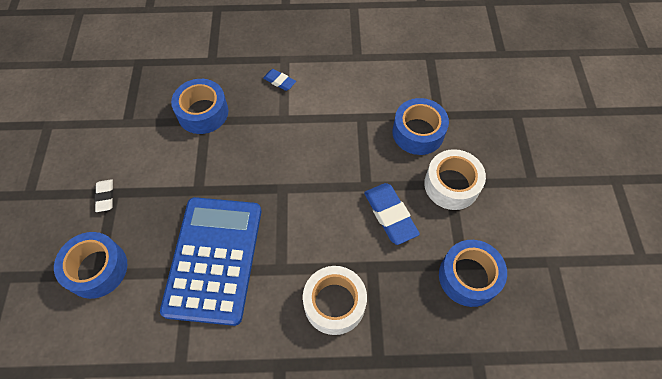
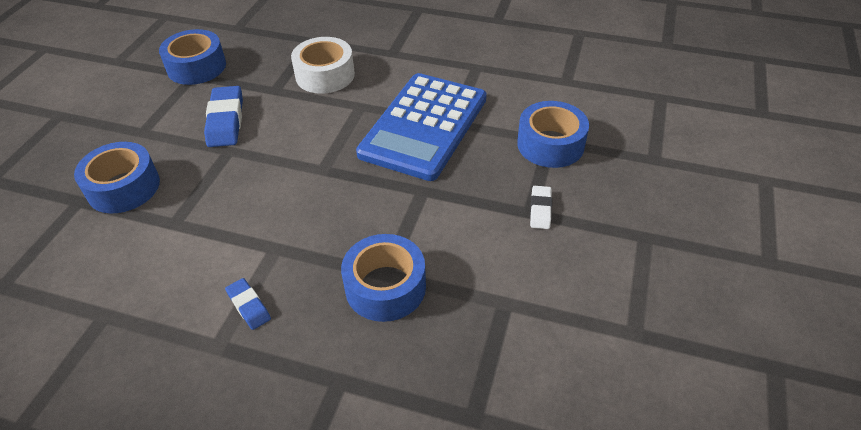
camera: 160 degrees left, 15 degrees down
(451, 185) = (141, 130): white tape -> none

